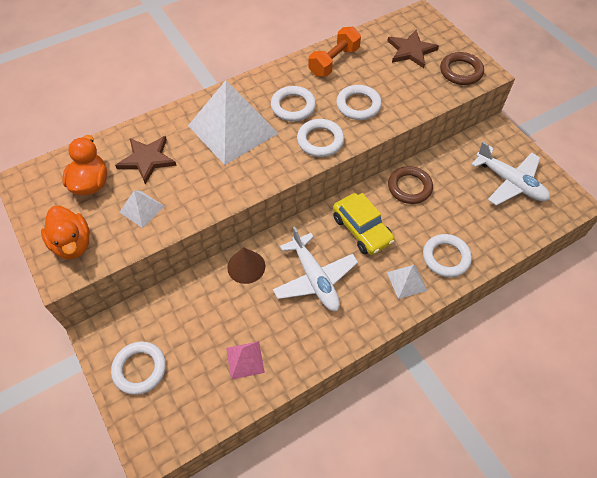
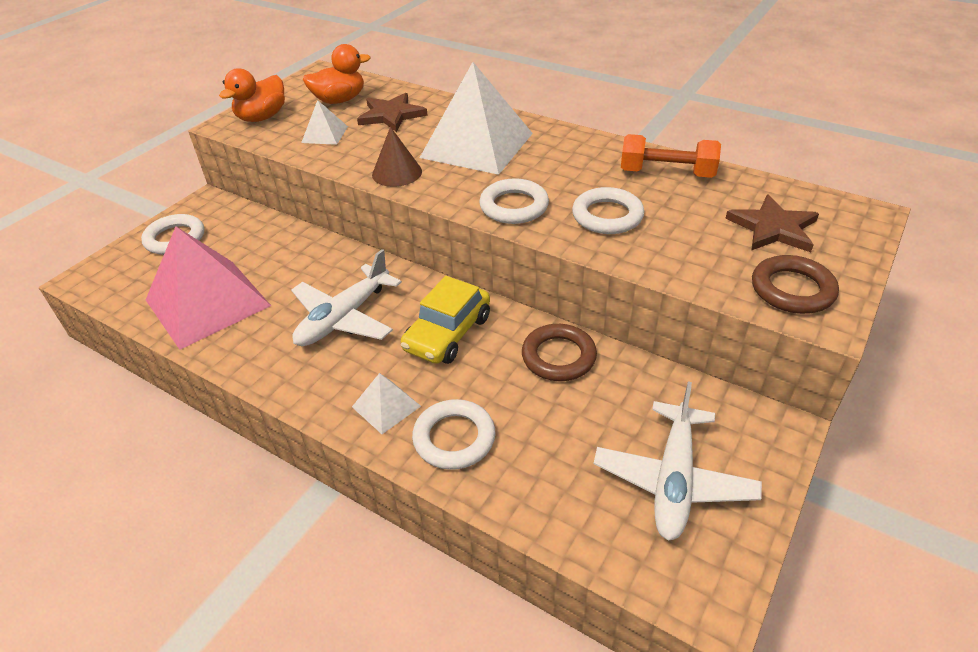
camera: 65 degrees right, 15 degrees down
(245, 360) = (207, 302): pink pyramid -> pink pyramid, size x2.23
(246, 266) = (333, 259): brown cone -> brown cone (397, 173)
(293, 106) = (552, 170): white ring -> none

